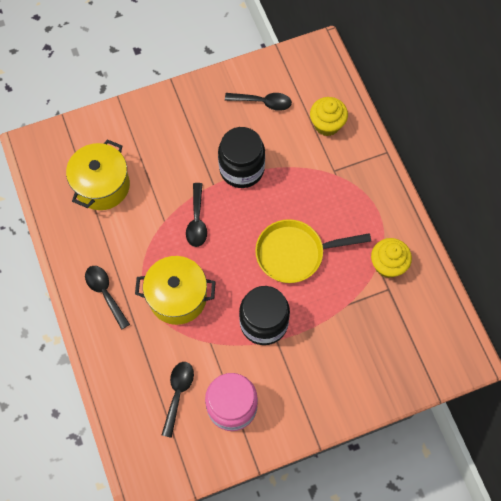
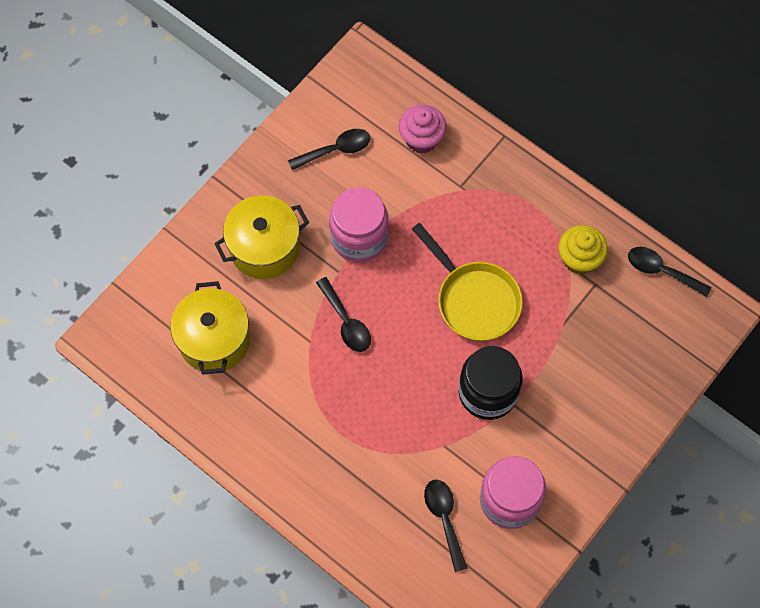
camera: 30 degrees left, 0 degrees up
(105, 293) = (295, 456): black spoon -> black spoon (661, 271)
(177, 297) = (378, 417): yellow pot -> yellow pot (264, 248)
(241, 169) = (359, 237): black jar -> pink jar
(294, 253) = (474, 300): yellow pan -> yellow pan turned 90 degrees counterclockwise
(327, 125) = (421, 139): yellow cupcake -> pink cupcake

